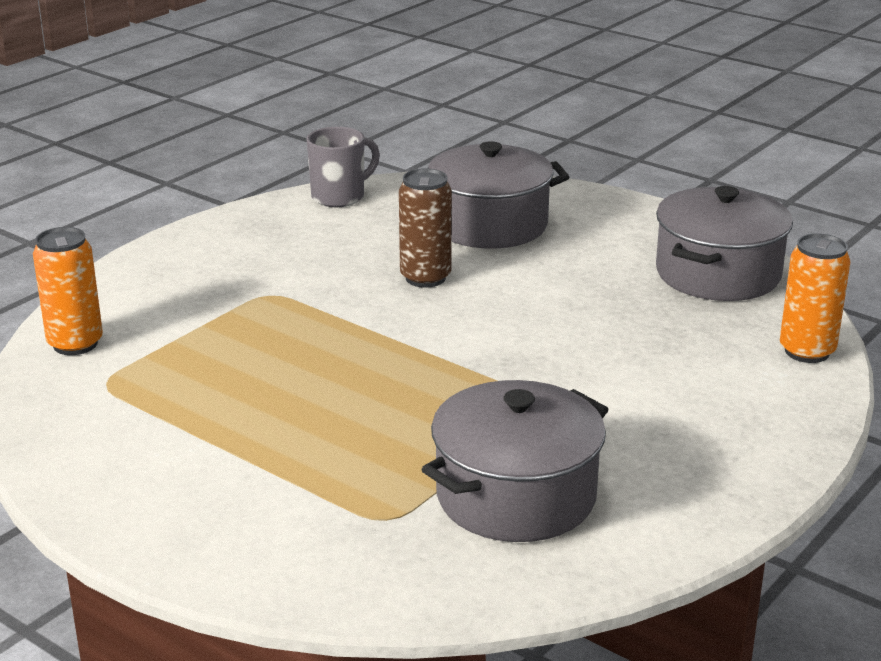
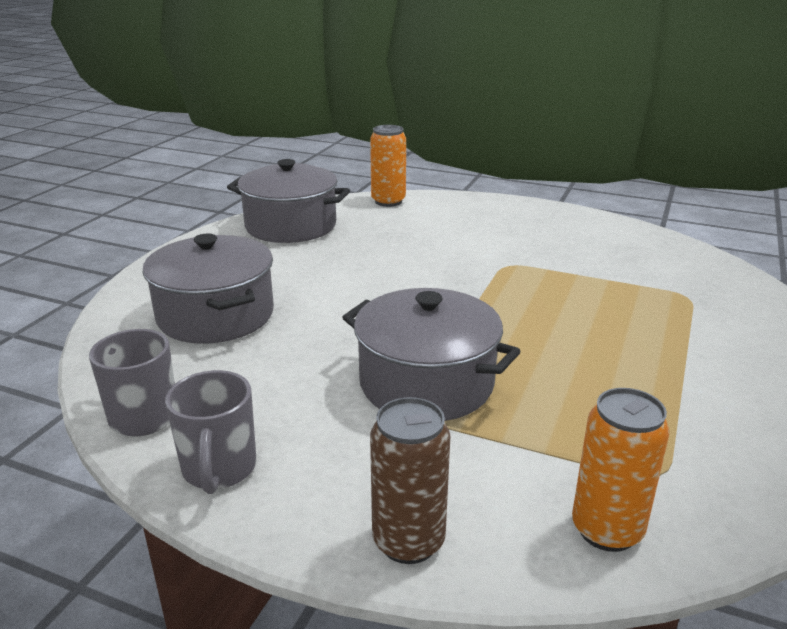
camera: 105 degrees left, 0 degrees up
(255, 220) = (219, 469): none -> grey mug
(425, 278) = (339, 331): brown can -> brown can (408, 541)
(516, 496) = (618, 262): grey pot -> grey pot (426, 383)

